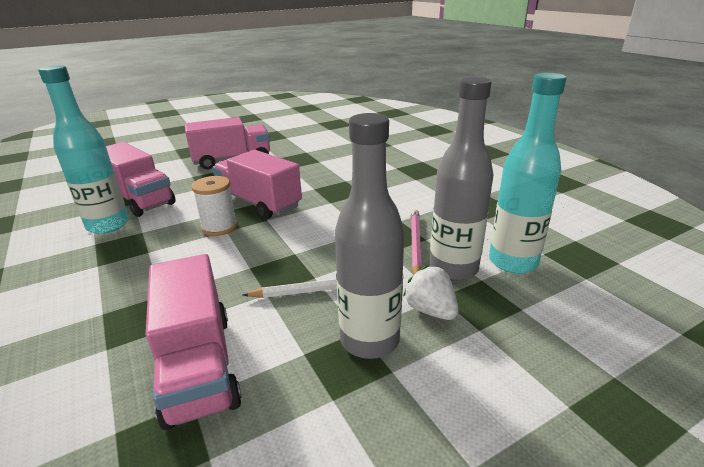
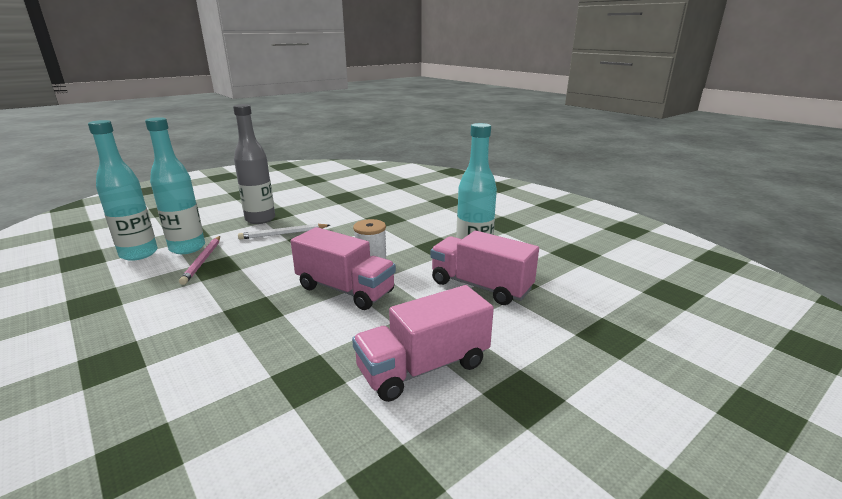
camera: 170 degrees right, 5 degrees down
(198, 366) = (341, 209): pink truck -> none
(430, 310) = (221, 229): white strawberry -> none
(453, 268) = (187, 248): grey bottle -> turquoise bottle

